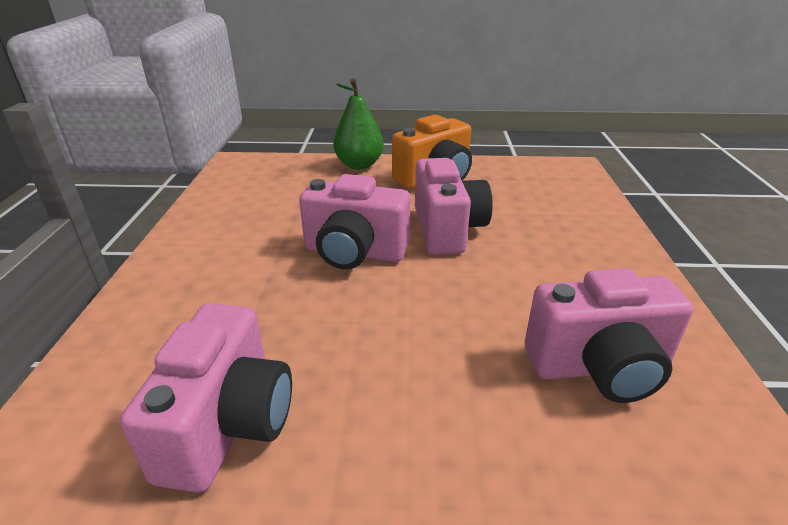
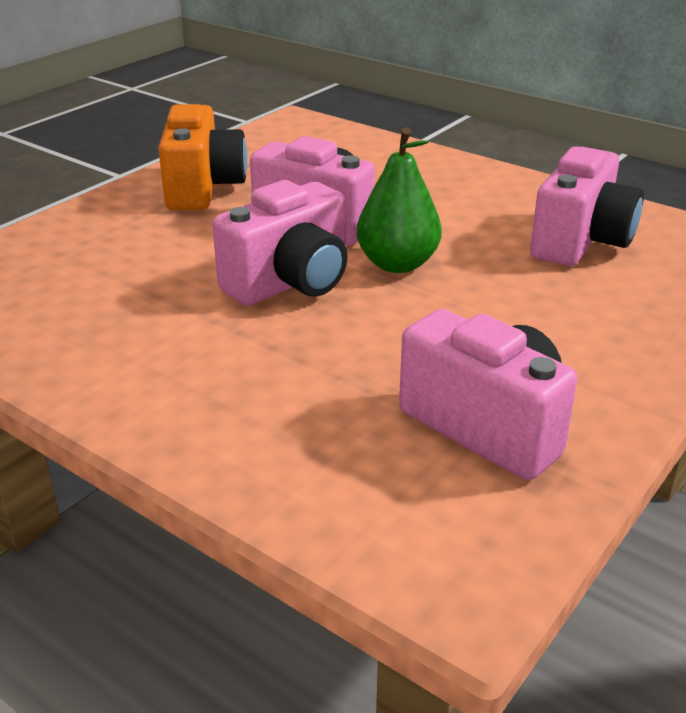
camera: 55 degrees left, 0 degrees up
(359, 165) = (90, 215): green pear -> green pear (397, 264)

